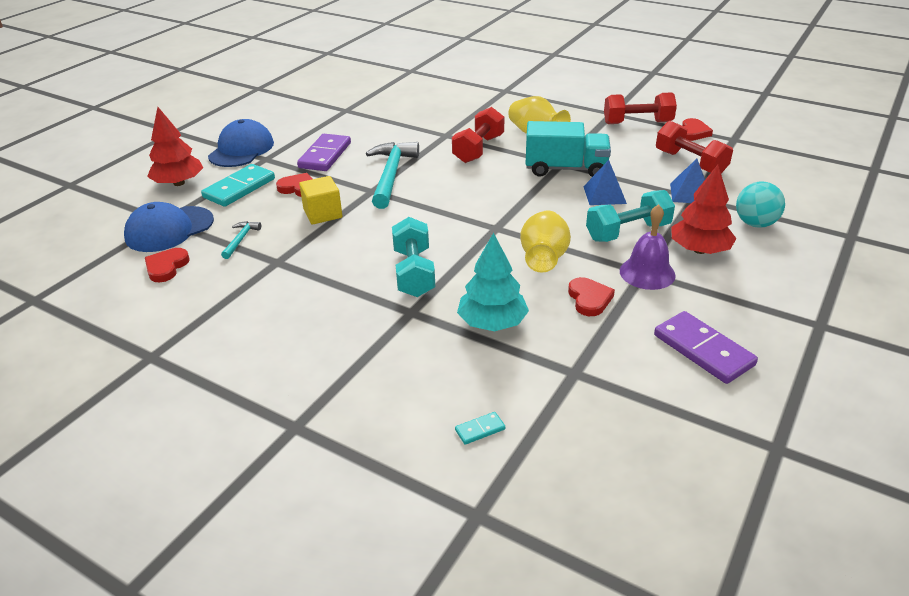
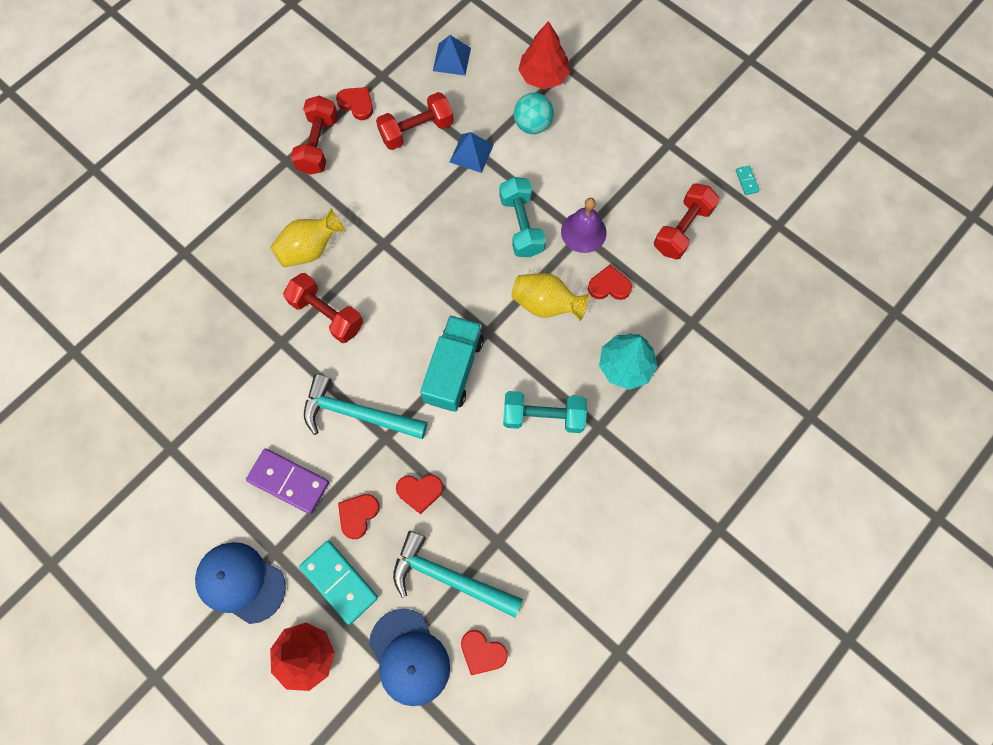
camera: 80 degrees left, 35 degrees up
(241, 239) = (449, 577): turquoise hammer -> turquoise hammer, size x2.16
(323, 214) = (419, 491): yellow cube -> red heart
(480, 430) = (739, 400): turquoise domino -> turquoise domino (746, 181)
(565, 169) = (396, 242): turquoise truck -> turquoise truck (453, 370)
(604, 195) = (454, 223): blue pyramid -> blue pyramid (452, 59)
(699, 250) = (560, 181): red tree -> red tree (543, 76)
(703, 350) = (682, 229): purple domino -> red dumbbell

